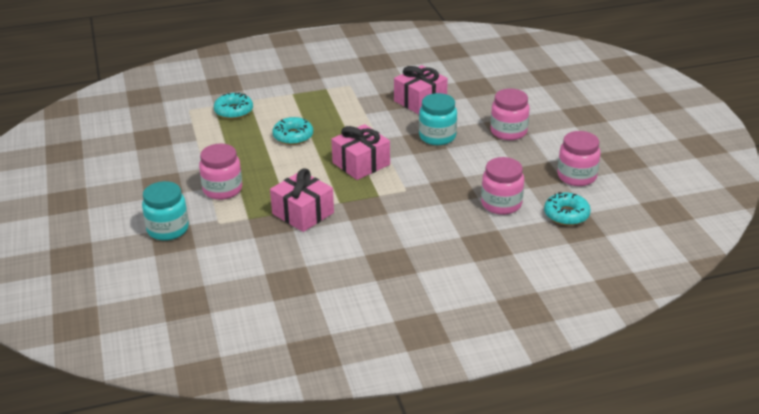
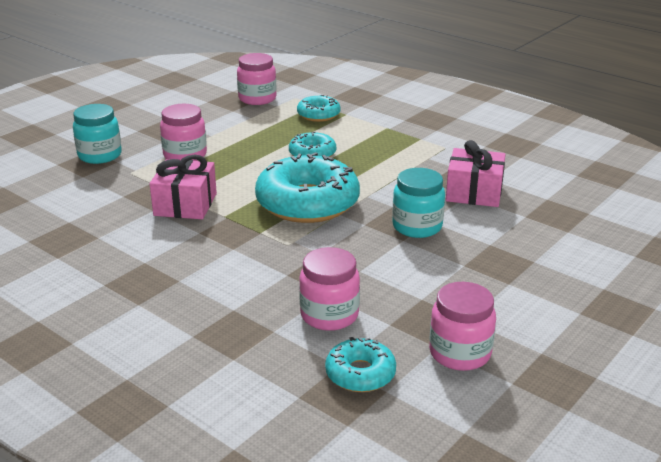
camera: 55 degrees right, 5 degrees down
(361, 164) = (307, 203): pink gift -> turquoise donut
(508, 132) = (492, 268): pink jar -> pink jar (257, 98)

